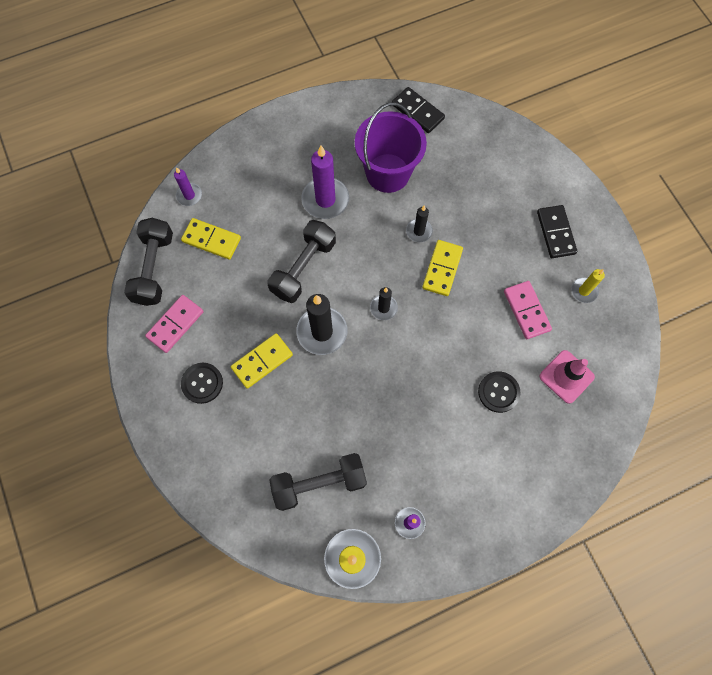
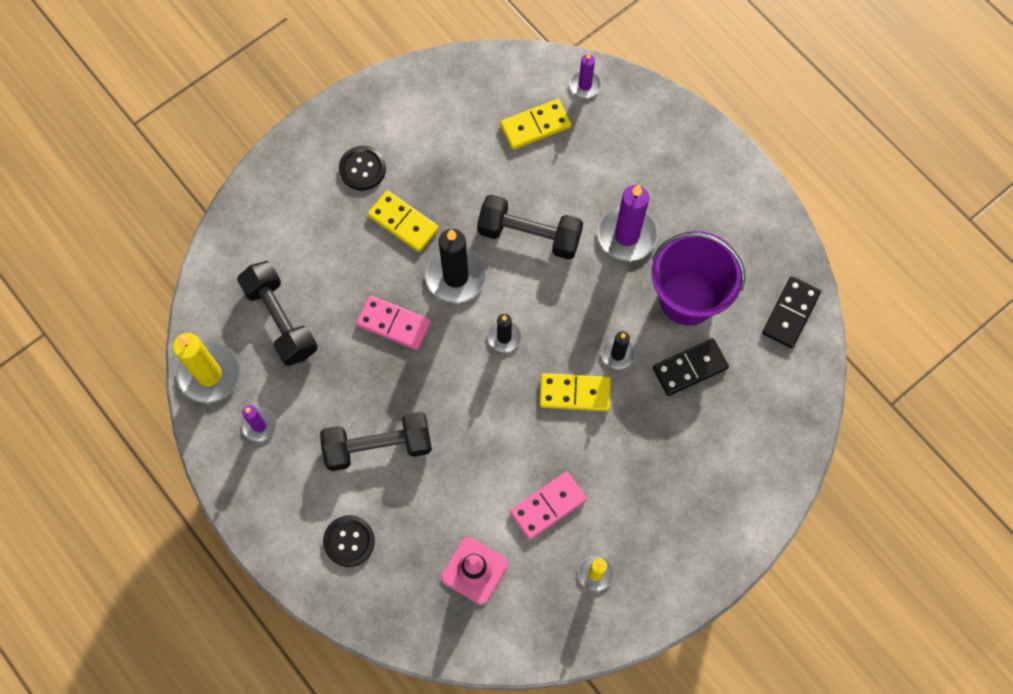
camera: 75 degrees right, 0 degrees up
(154, 268) = (482, 78): black dumbbell -> black dumbbell (378, 446)
(175, 324) = (422, 121): pink domino -> pink domino (394, 324)
(211, 240) = (535, 126): yellow domino -> yellow domino turned 60 degrees clockwise
(498, 392) = (434, 492): black button -> black button (349, 541)
(555, 233) = (667, 523): black domino -> black domino (689, 368)

